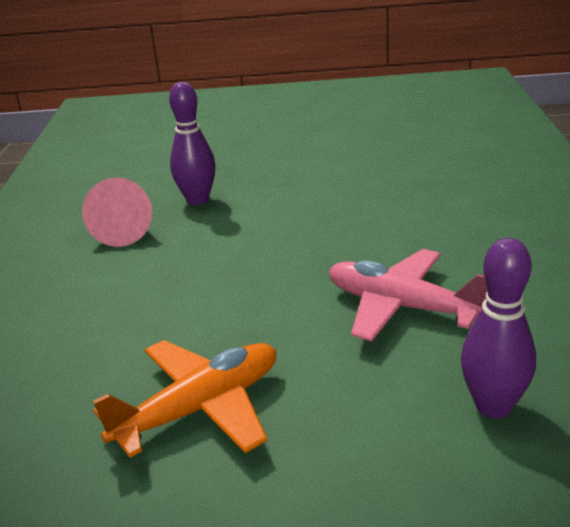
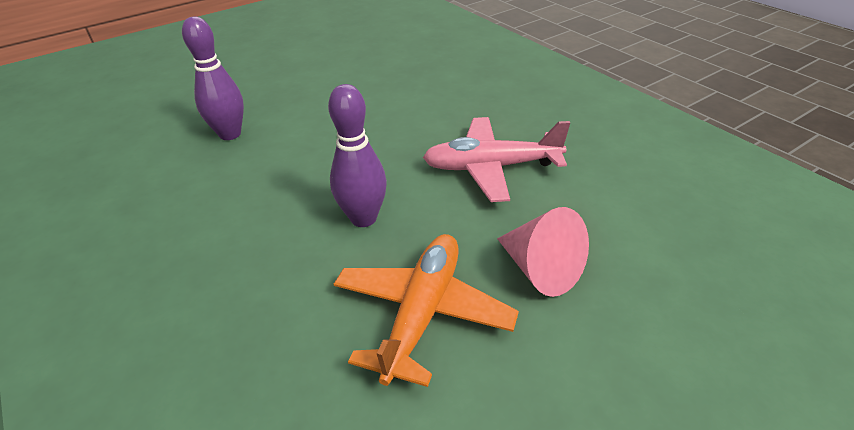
camera: 35 degrees left, 10 degrees up
(123, 232) = (182, 186): pink cone -> pink cone (541, 269)
(493, 407) = (622, 215): purple bowling pin -> purple bowling pin (363, 218)

